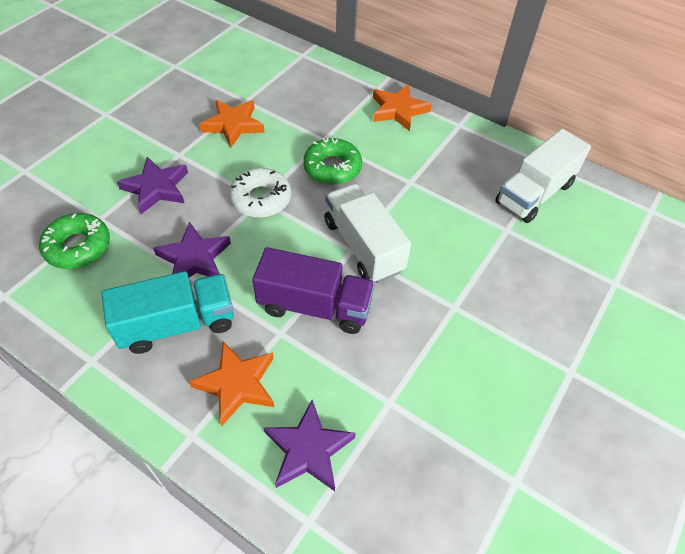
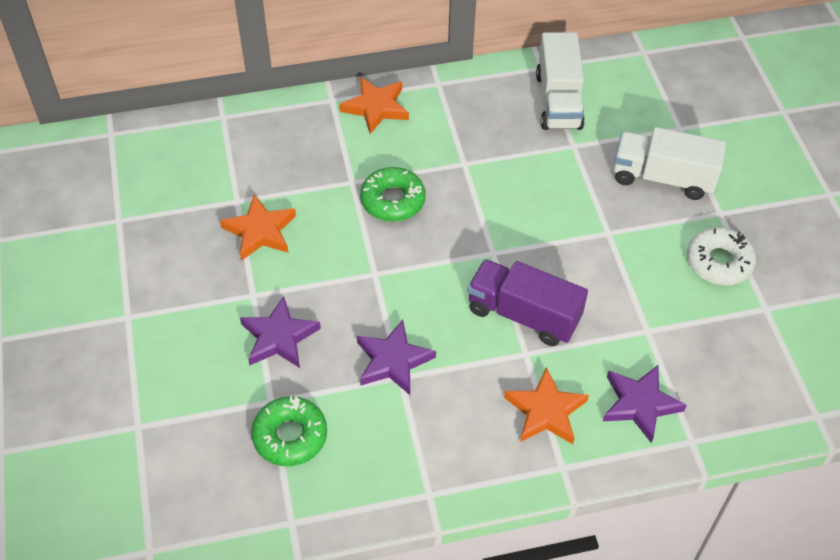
camera: 45 degrees left, 0 degrees up
(177, 324) = (451, 414): turquoise truck -> none
(261, 199) = (374, 272): white donut -> white donut (719, 262)
(315, 306) = (523, 315): purple truck -> purple truck turned 120 degrees counterclockwise
(363, 246) = (497, 242): white truck -> white truck (663, 178)

